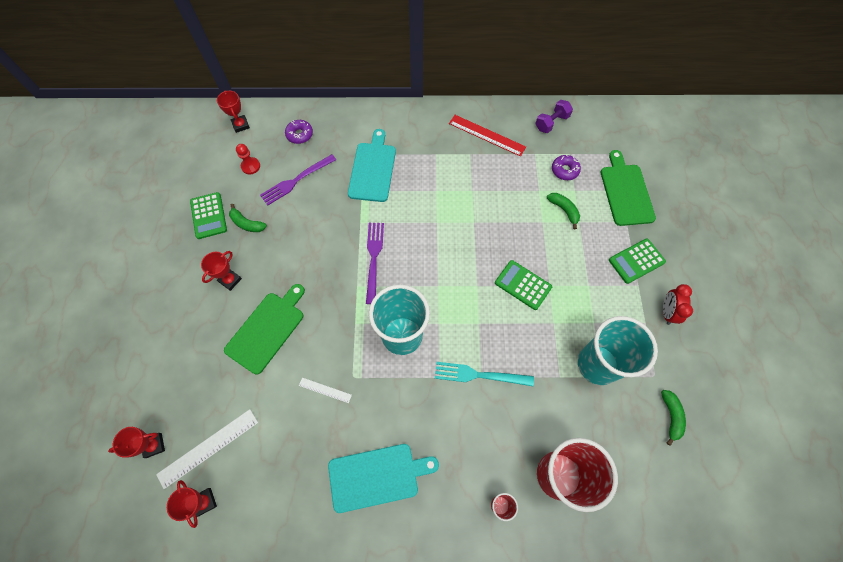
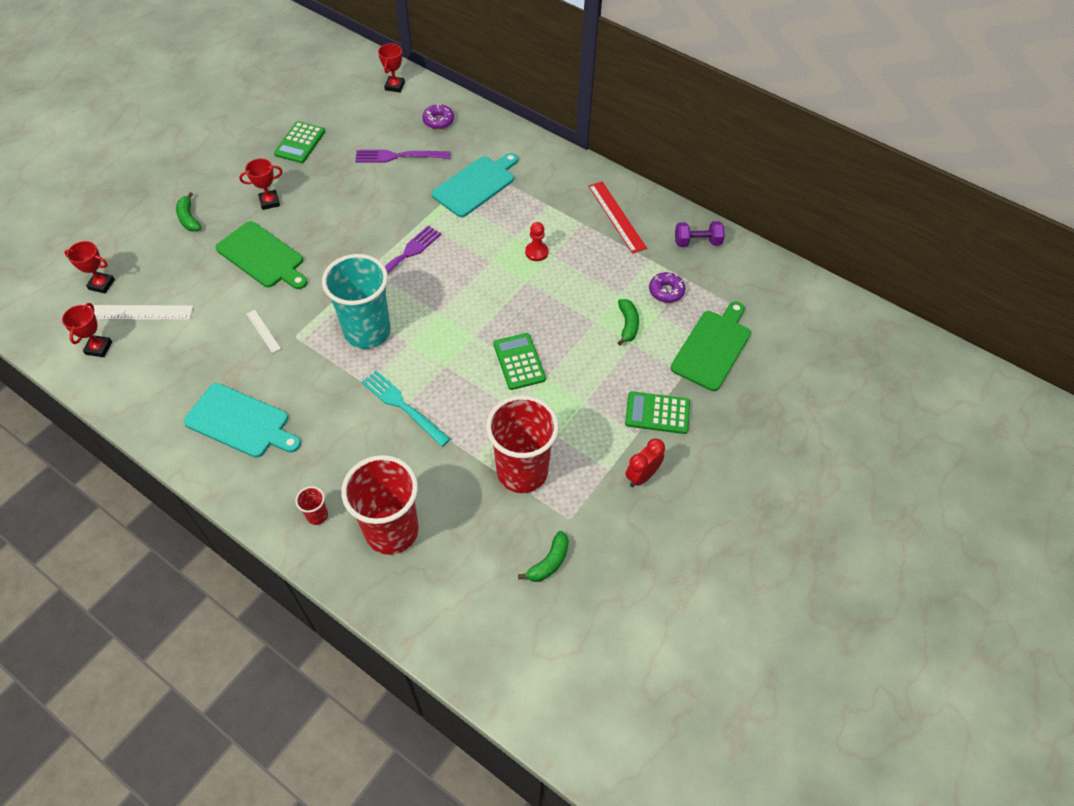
camera: 35 degrees right, 10 degrees down
(247, 223) = (324, 166): green banana -> green banana (189, 218)
(250, 166) = (371, 123): red pawn -> red pawn (536, 252)
(267, 329) = (262, 256): green cutting board -> green cutting board turned 60 degrees clockwise
(597, 364) = (522, 472): turquoise cup -> red cup

